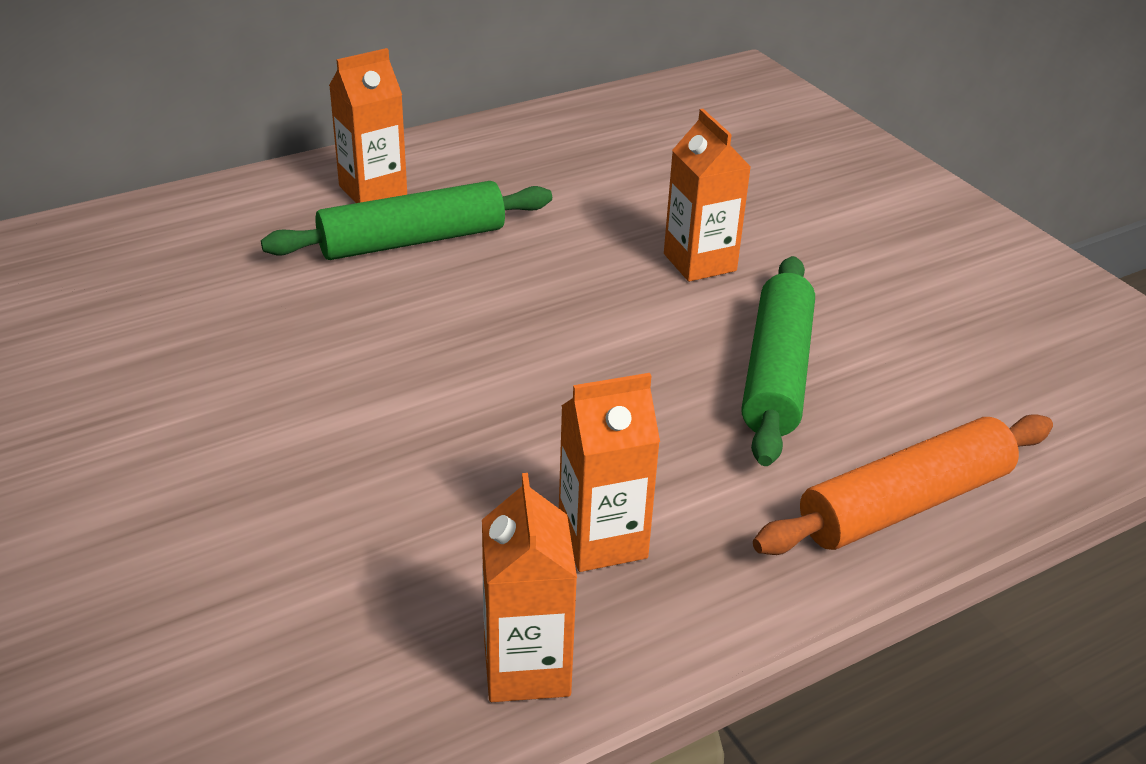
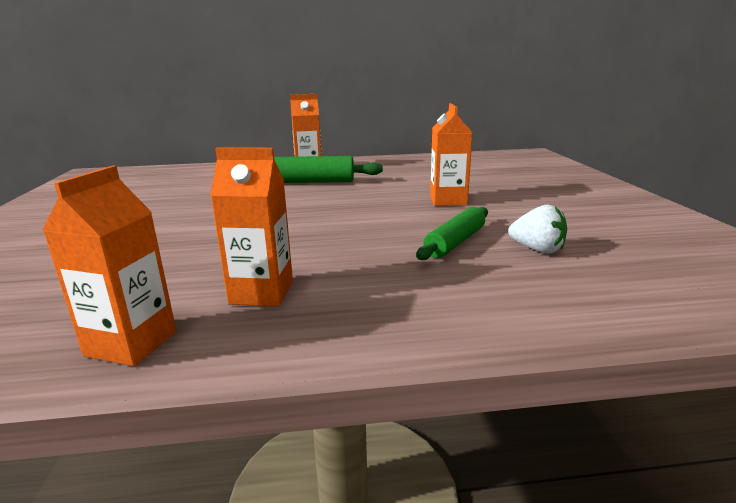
camera: 25 degrees right, 15 degrees down
(776, 373) = (455, 242): green rolling pin -> green rolling pin, size x0.66
(888, 367) = (537, 249): none -> white strawberry
(905, 504) = (497, 314): orange rolling pin -> none

